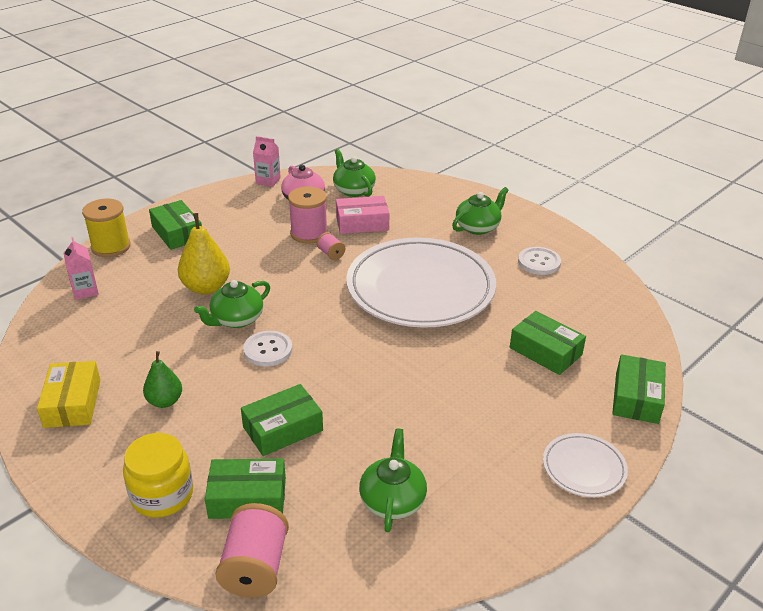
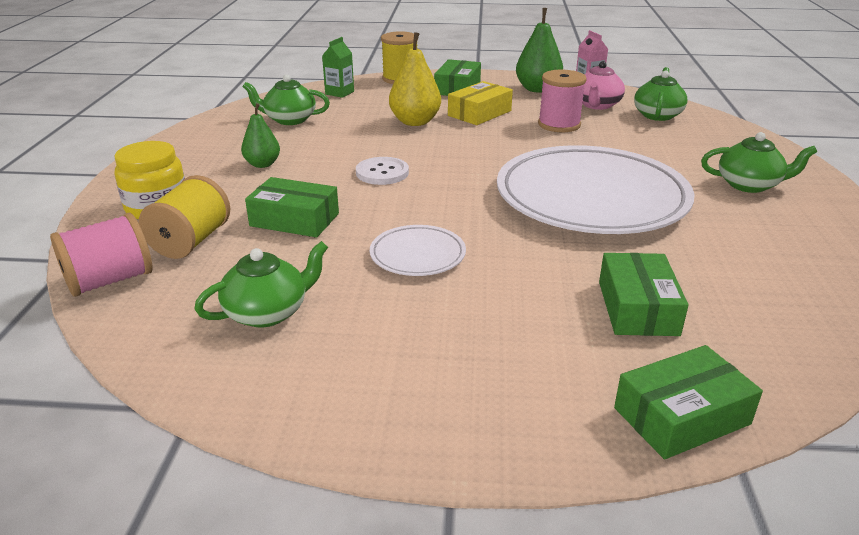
camera: 50 degrees right, 5 degrees down
(72, 403) = (218, 139): yellow box -> yellow box (479, 113)
(85, 291) = (339, 93): pink carton -> green carton
(236, 319) = (398, 147): green teapot -> green teapot (289, 120)
(239, 203) = (537, 89): none -> green pear
(247, 498) = (191, 241): green box -> yellow spool
(331, 254) = (552, 143): pink spool -> none
(362, 223) = (622, 136): pink box -> none
(539, 262) = (777, 240): white button -> none
(584, 468) = (481, 424): white plate -> white plate (417, 255)

